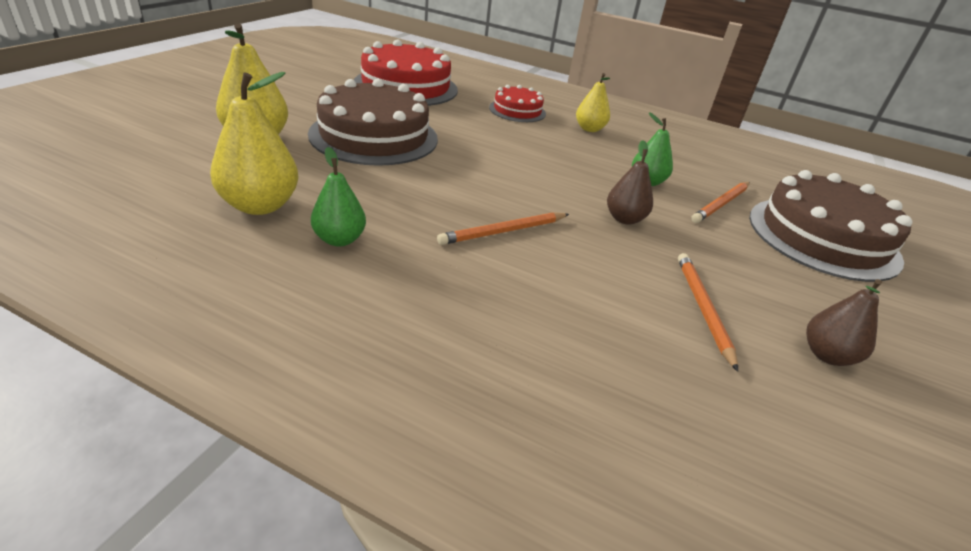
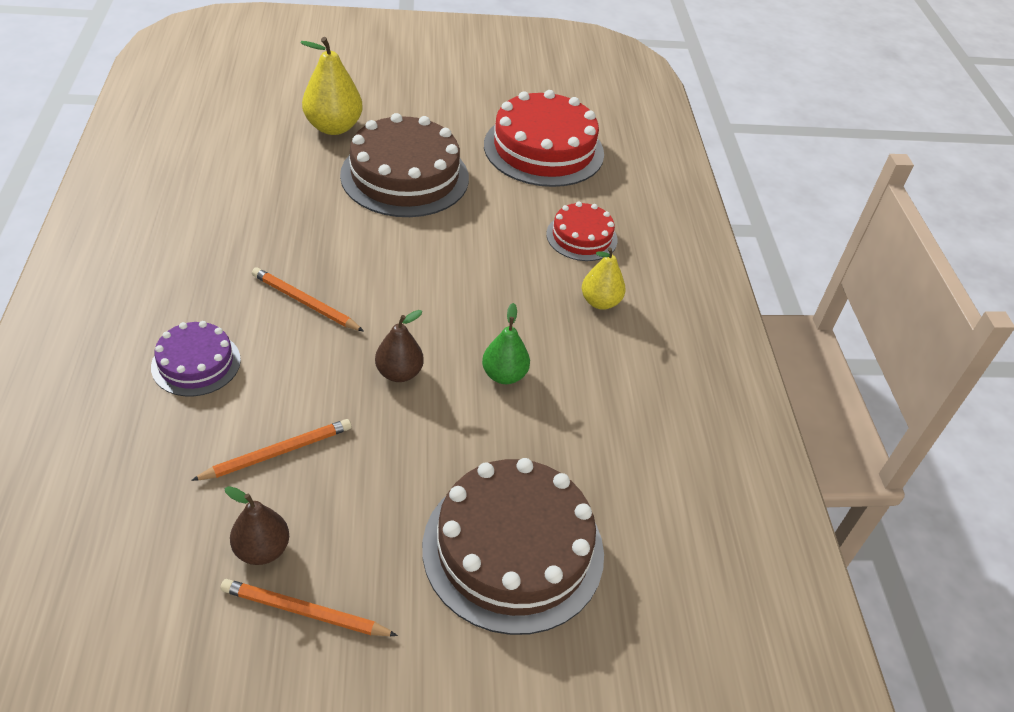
camera: 60 degrees right, 10 degrees up
(260, 205) = (236, 176): yellow pear -> none
(339, 239) = (222, 227): green pear -> none
(552, 321) = (196, 363): none -> purple cake
(721, 204) = (511, 446): orange pencil -> orange pencil (305, 611)

